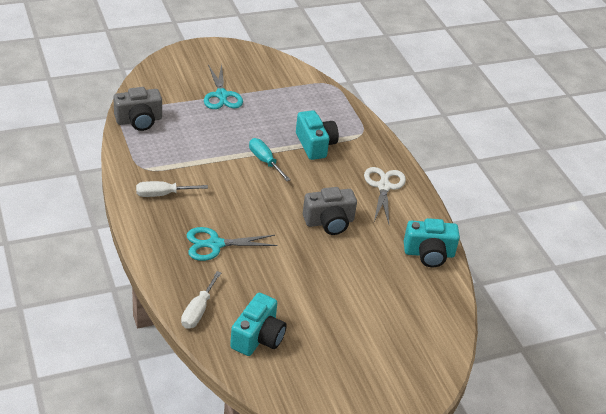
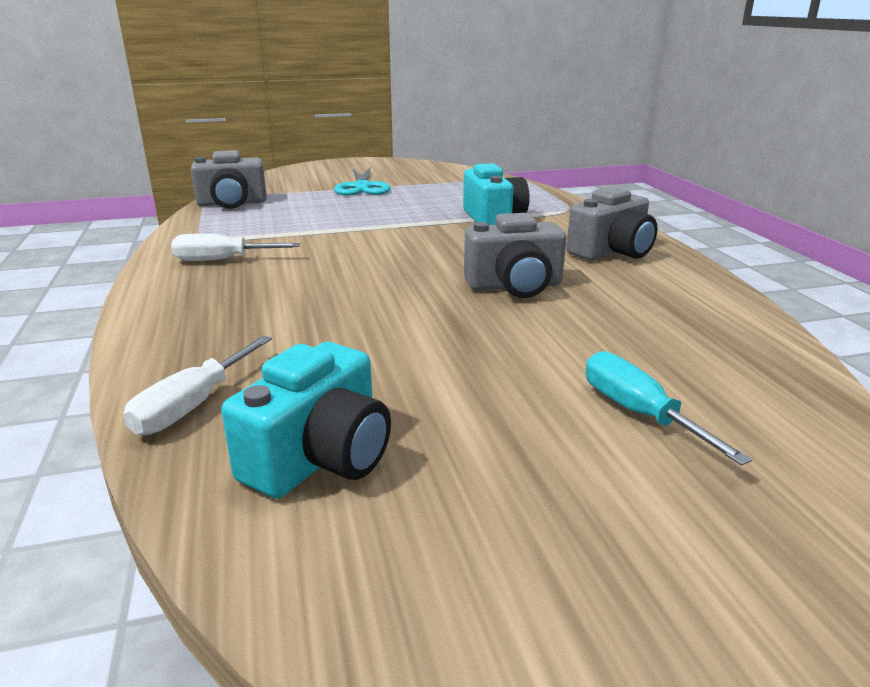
camera: 10 degrees right, 15 degrees down
(215, 244) = (285, 311): turquoise scissors -> none
(265, 161) = (409, 231): turquoise screwdriver -> turquoise screwdriver (639, 413)
(384, 187) = (612, 252): white scissors -> grey camera
(429, 254) = (725, 322): turquoise camera -> none

